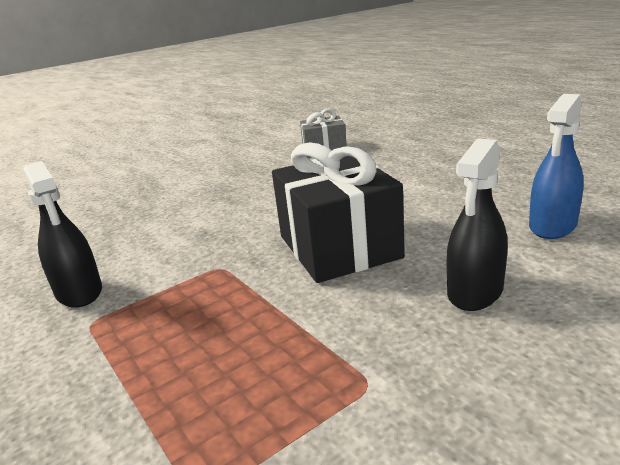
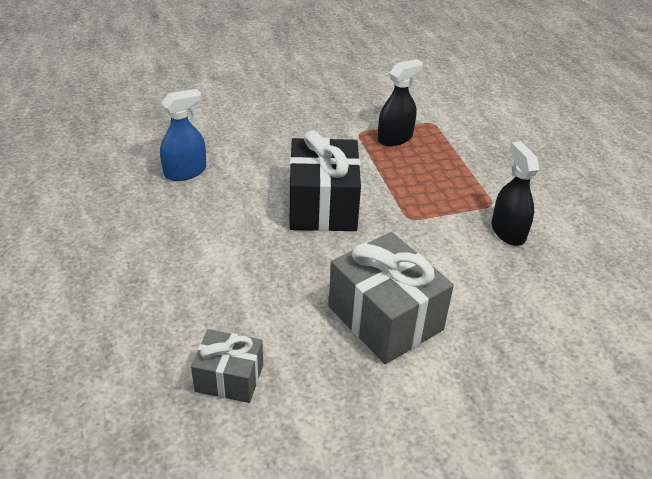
camera: 165 degrees left, 15 degrees up
(226, 195) = (385, 318): none -> grey gift
(475, 292) = (278, 151): black spray bottle -> black spray bottle (395, 138)

